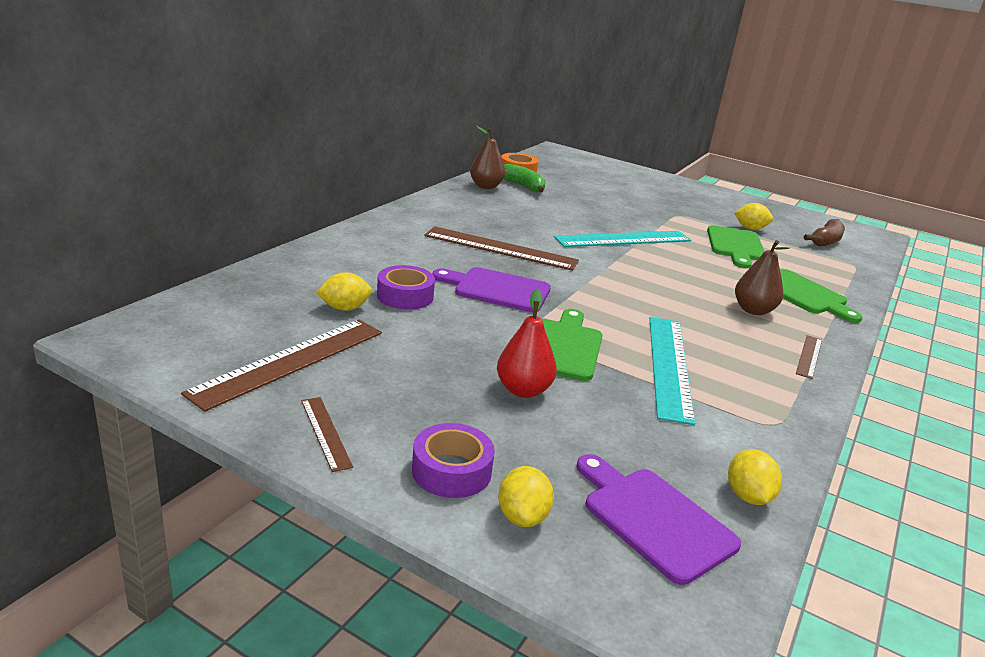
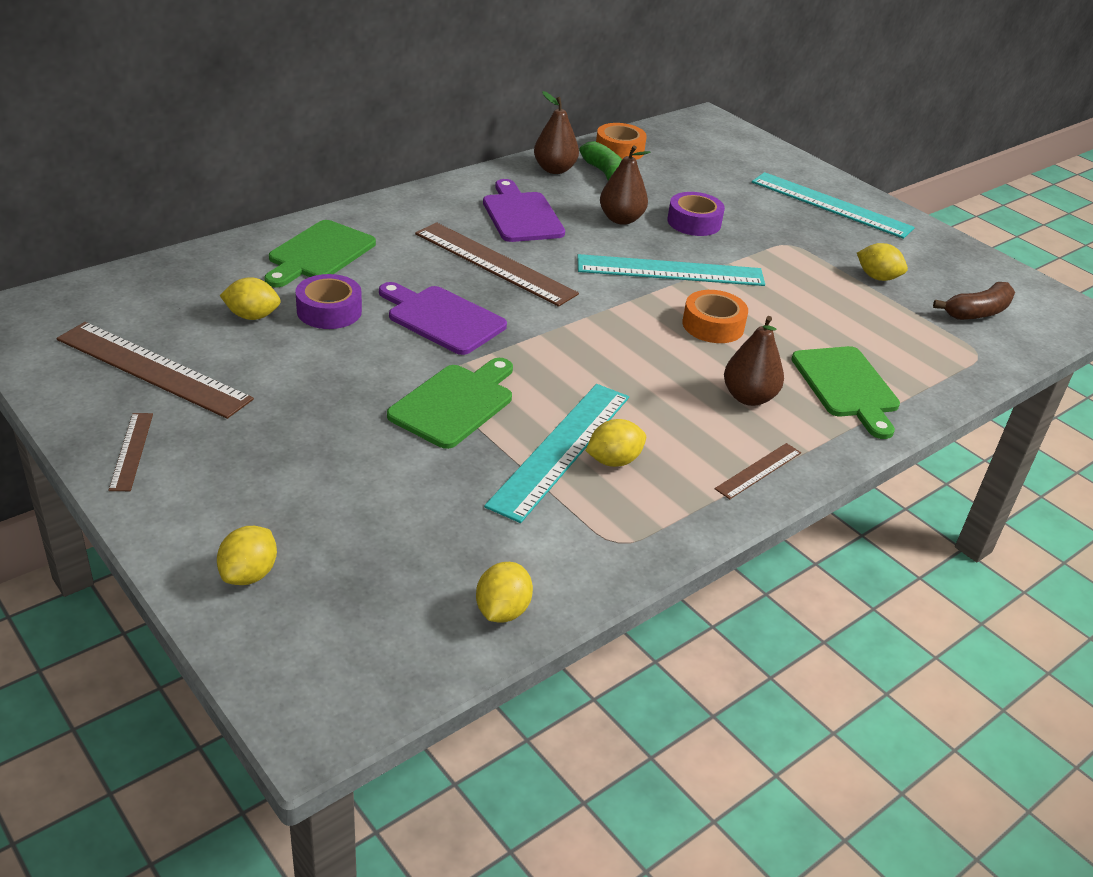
camera: 20 degrees right, 10 degrees up
(290, 361) = (153, 369): brown ruler -> brown ruler turned 60 degrees clockwise
(451, 471) = (219, 514): purple tape -> purple tape (694, 222)
(523, 390) = (364, 445): red pear -> none
(560, 212) = (621, 219): none -> brown pear
(653, 519) = (376, 608): purple cutting board -> purple cutting board (521, 215)
(680, 191) = (831, 205): none -> turquoise ruler
(684, 269) = (713, 325): none -> orange tape
(712, 367) = (613, 461): none -> yellow lemon
(736, 246) = (825, 301): green cutting board -> green cutting board (319, 254)

